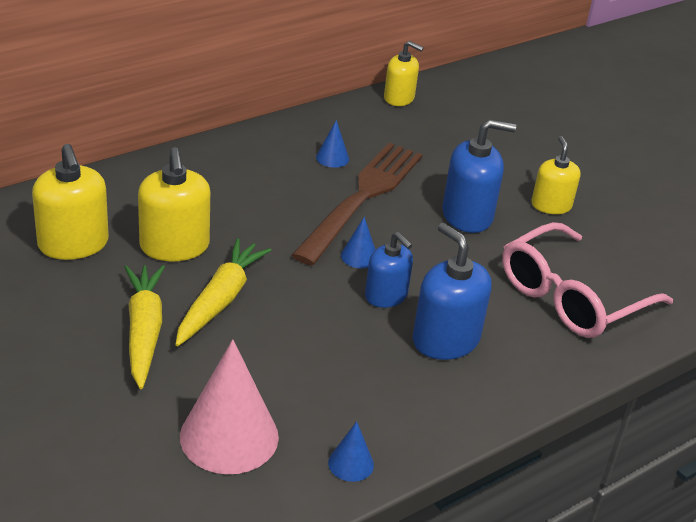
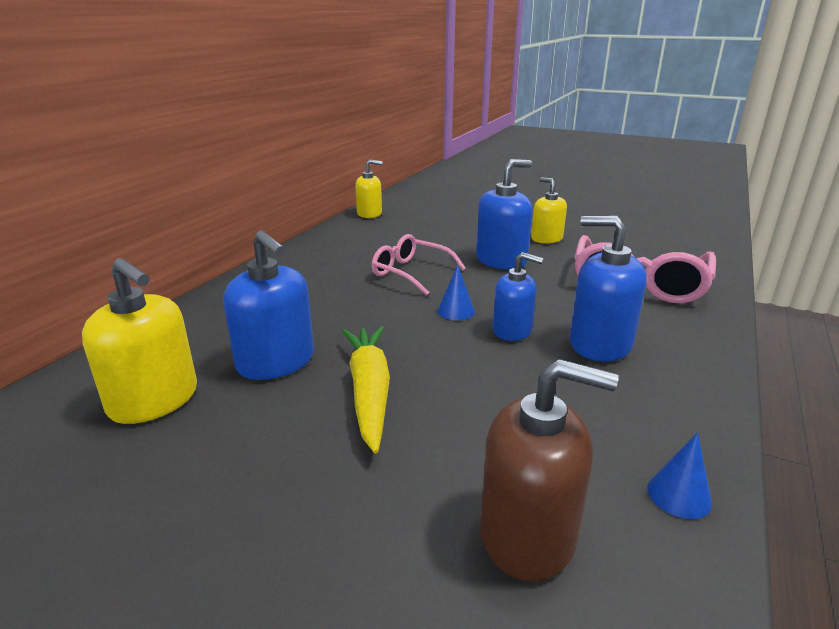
camera: 25 degrees left, 10 degrees down
(144, 331) = (313, 457): yellow carrot -> none
(174, 246) = (276, 362): yellow soap dispenser -> blue soap dispenser
(229, 436) = (528, 534): pink cone -> brown soap dispenser
(332, 158) = (358, 257): blue cone -> none
(363, 197) = (411, 273): brown fork -> pink glasses

